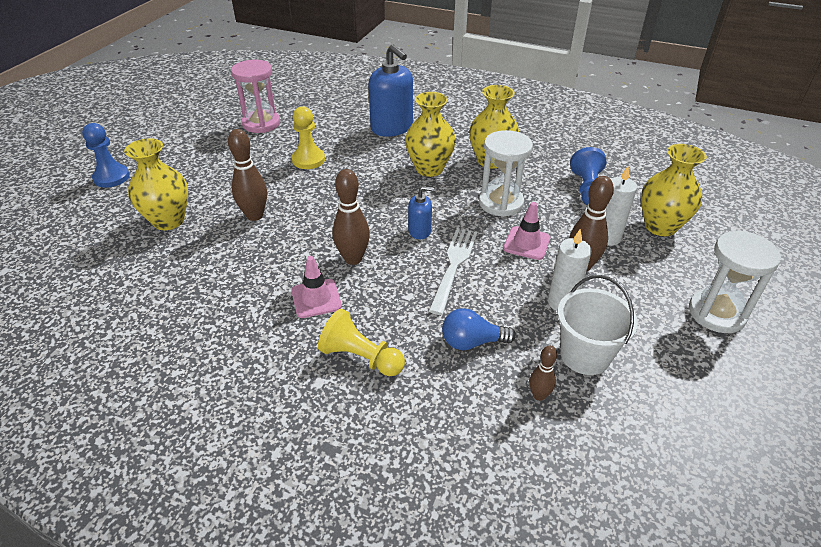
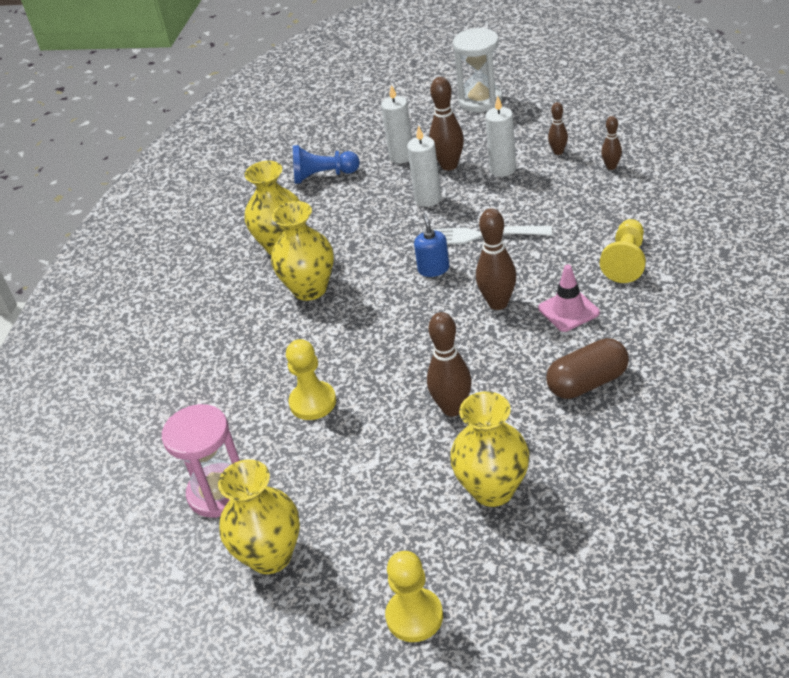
camera: 95 degrees left, 0 degrees up
(111, 177) = (414, 616): blue pawn -> yellow pawn
(224, 288) = (587, 382): none -> brown capsule
(392, 127) = (213, 345): blue soap dispenser -> none
(472, 342) = (574, 206): blue light bulb -> none
(501, 203) = (365, 225): white hourglass -> none
(526, 243) = (428, 199): pink traffic cone -> white candle
(585, 355) = (558, 152): white bucket -> brown bowling pin
(660, 226) = (374, 131): yellow vase -> yellow vase (270, 556)

